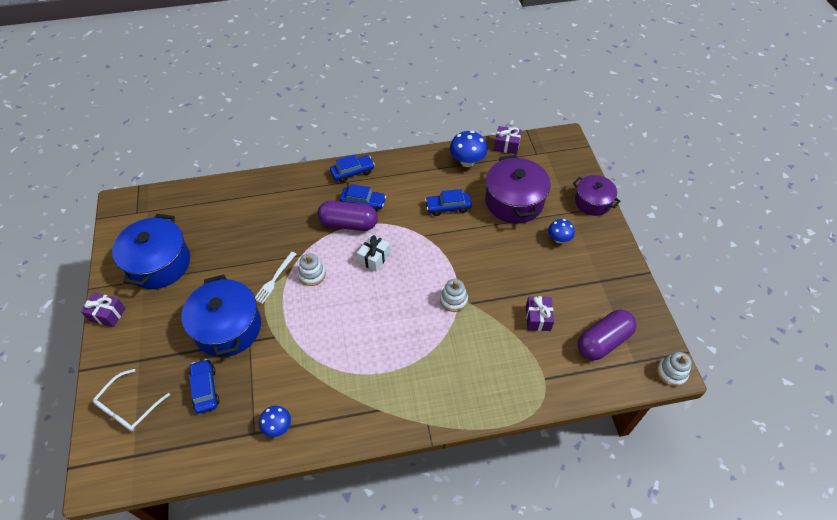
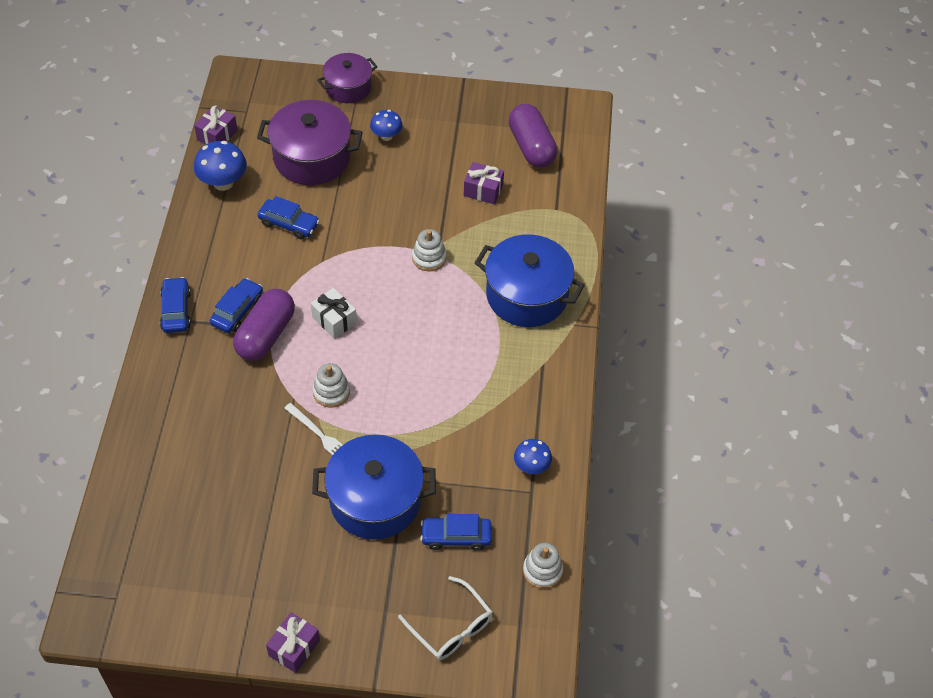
camera: 75 degrees left, 0 degrees up
(159, 263) = (231, 573): blue pot -> blue pot (527, 295)
(448, 207) = (289, 224): blue car -> blue car turned 75 degrees counterclockwise
(671, 372) = (585, 108): white stacking toy -> white stacking toy (542, 570)

